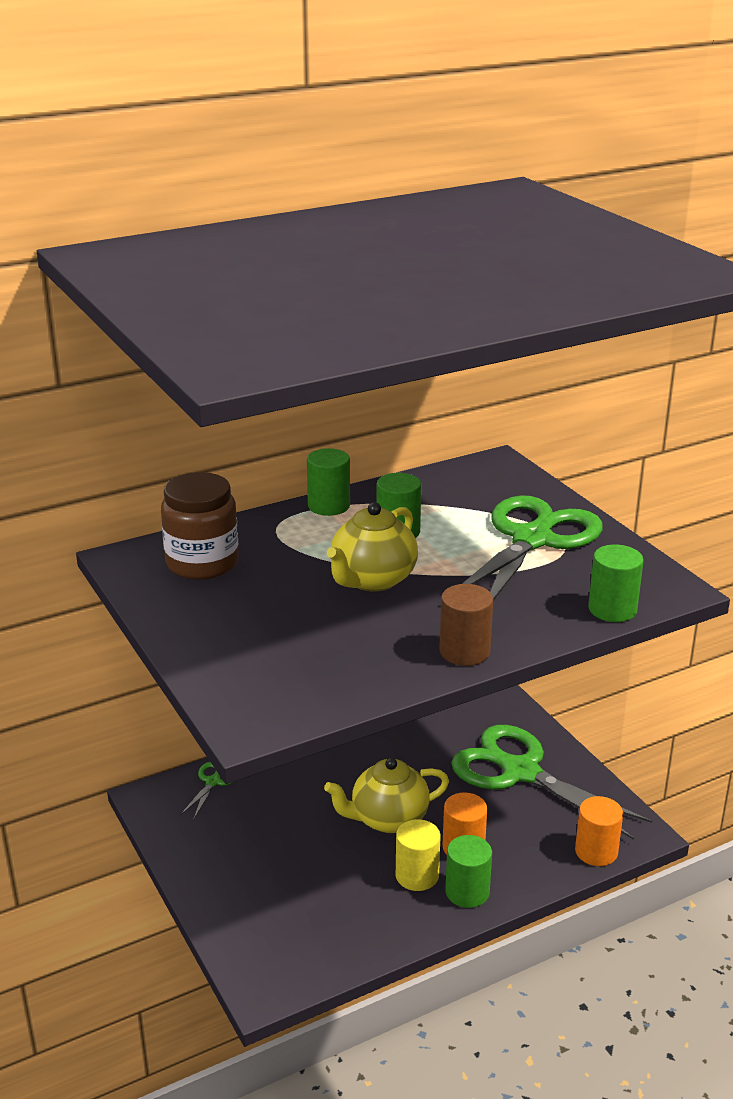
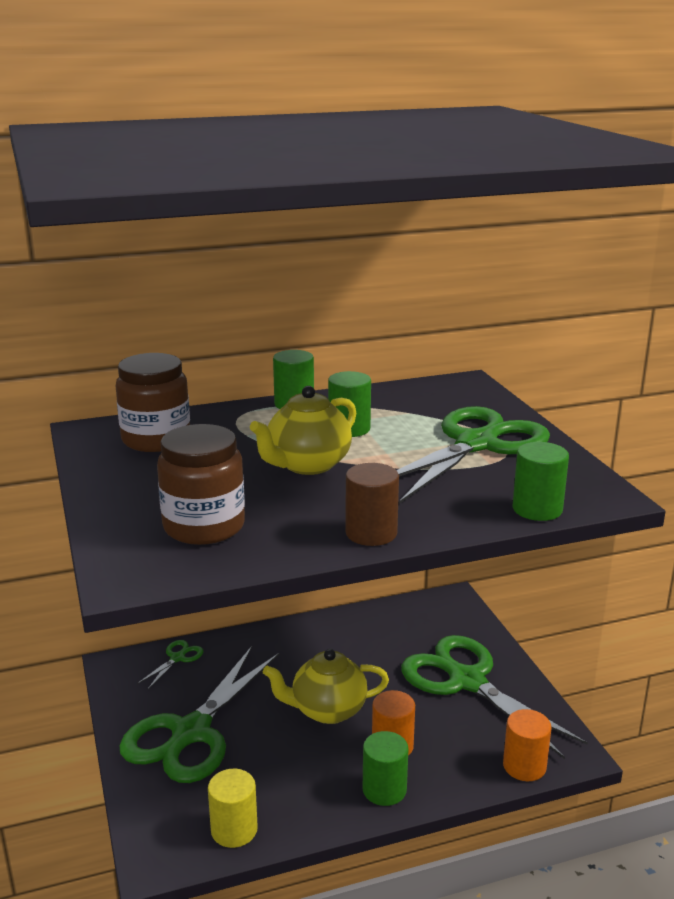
camera: 10 degrees right, 5 degrees down
(255, 860) = (190, 733): none -> green scissors
(299, 661) = (204, 526): none -> brown jar
(417, 876) = (339, 767): yellow cylinder -> yellow cylinder (234, 830)

